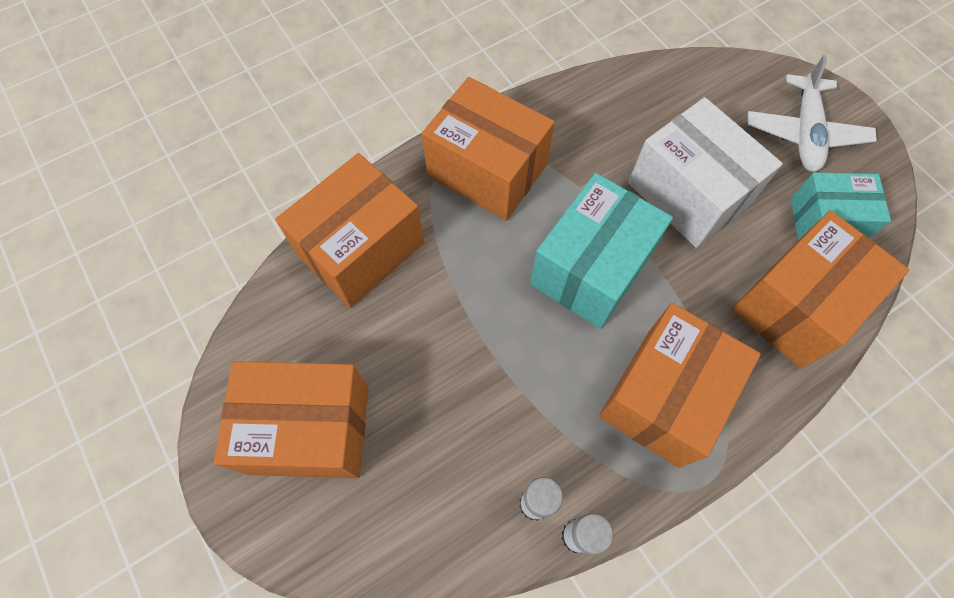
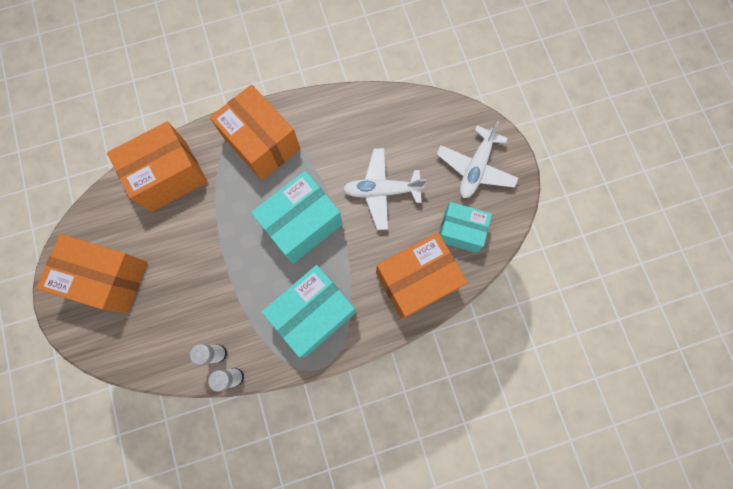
camera: 15 degrees right, 10 degrees up
(663, 397) = (313, 313): orange box -> turquoise box
(688, 193) = (382, 191): white box -> white plane

